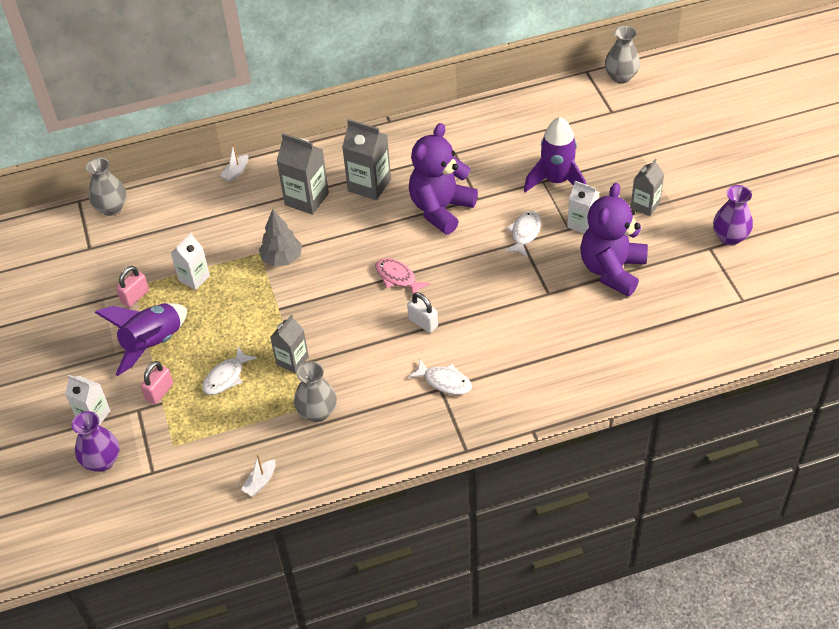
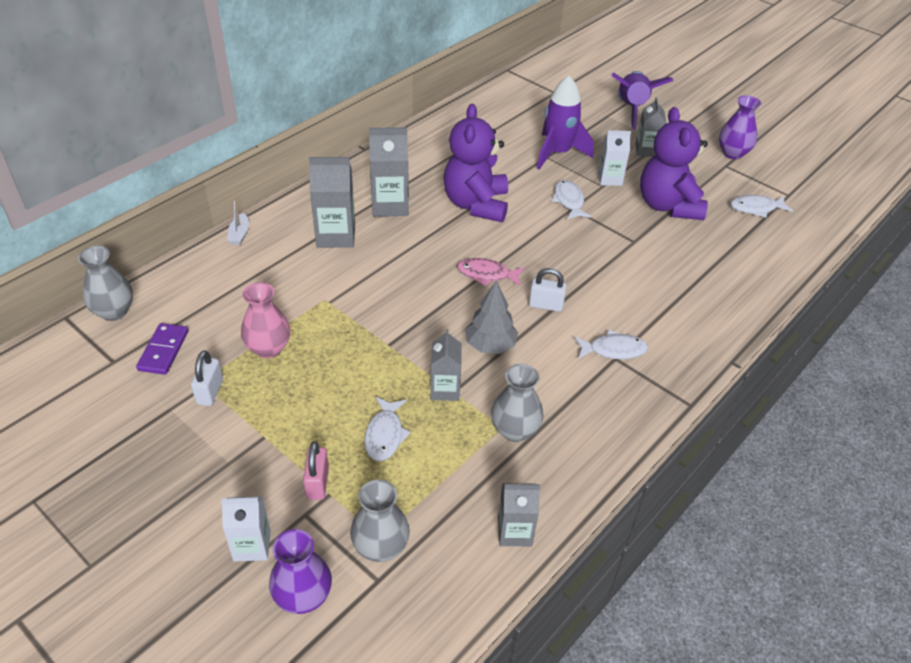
camera: 35 degrees left, 5 degrees down
(125, 252) = (164, 351): none -> purple domino
(135, 296) = (210, 392): pink padlock -> white padlock
(153, 344) = (270, 434): purple rocket -> purple rocket (631, 109)
(194, 278) = (268, 348): white carton -> pink vase
(260, 482) = (515, 531): white boat -> grey carton
(282, 258) = (353, 296): grey tree -> grey tree (490, 345)
(621, 77) = (538, 67): grey vase -> grey vase (381, 547)
(695, 302) = (756, 208): none -> white fish

